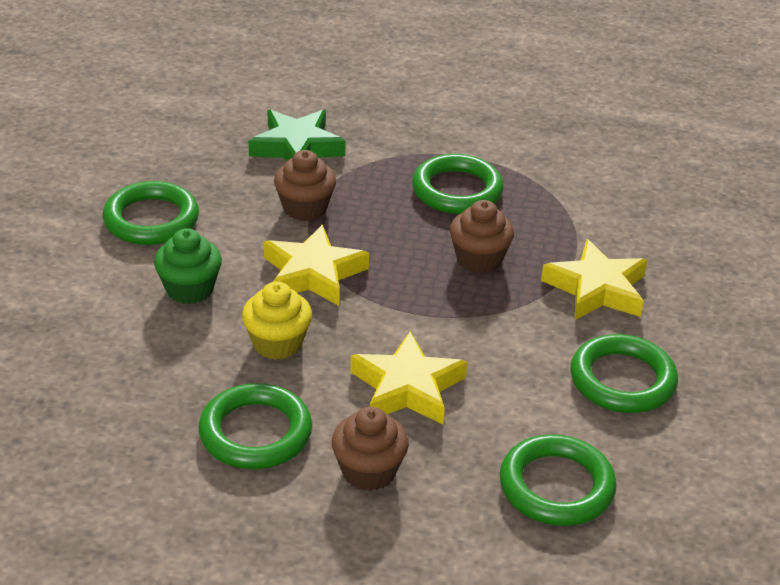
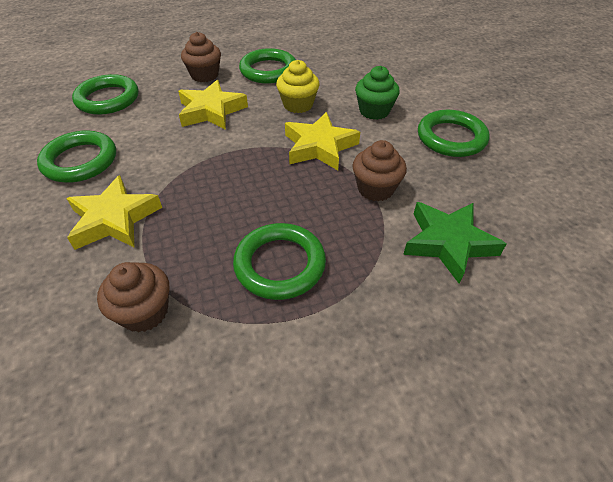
camera: 150 degrees right, 10 degrees up
(479, 259) = (218, 204): brown cupcake -> brown cupcake (144, 312)

